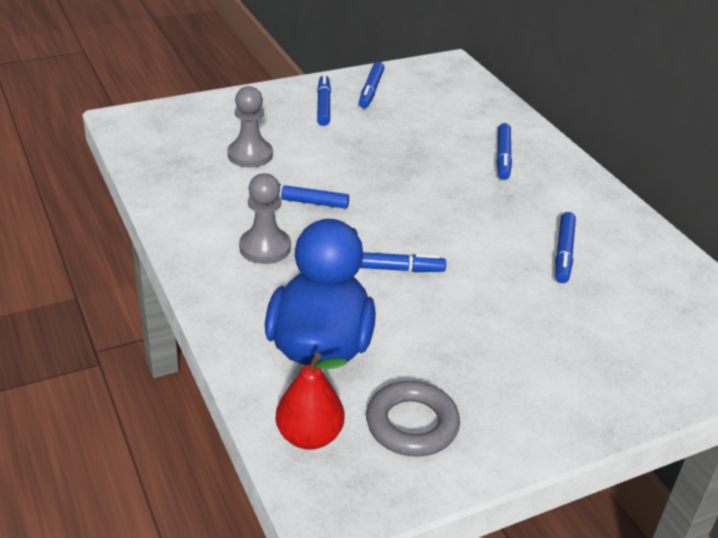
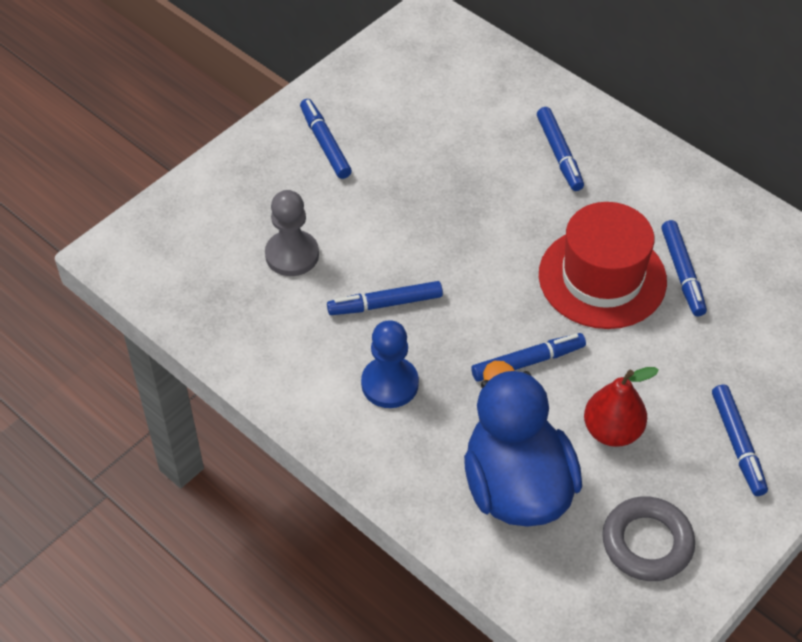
camera: 20 degrees left, 15 degrees up
(265, 248) = (390, 384): grey pawn -> blue pawn
(309, 436) = (566, 594): red pear -> red pear (612, 431)
(371, 90) = (363, 97): blue marker -> blue marker (737, 444)
(490, 236) = (602, 278): none -> red hat

